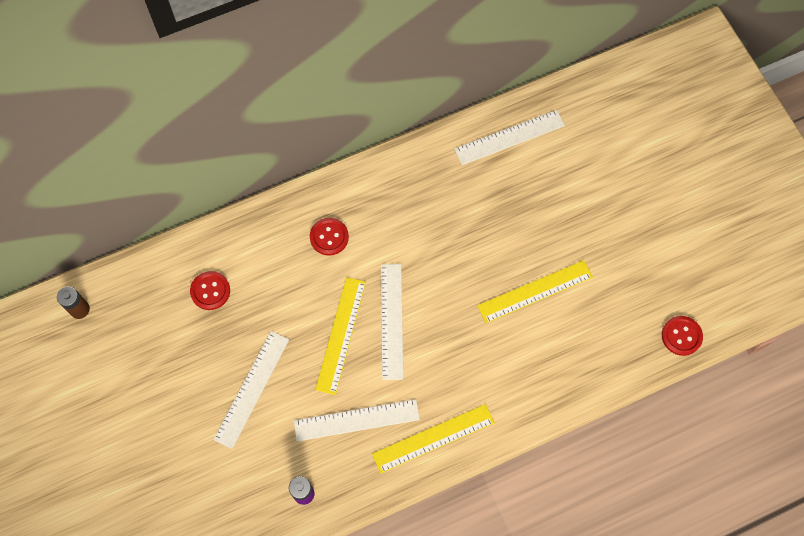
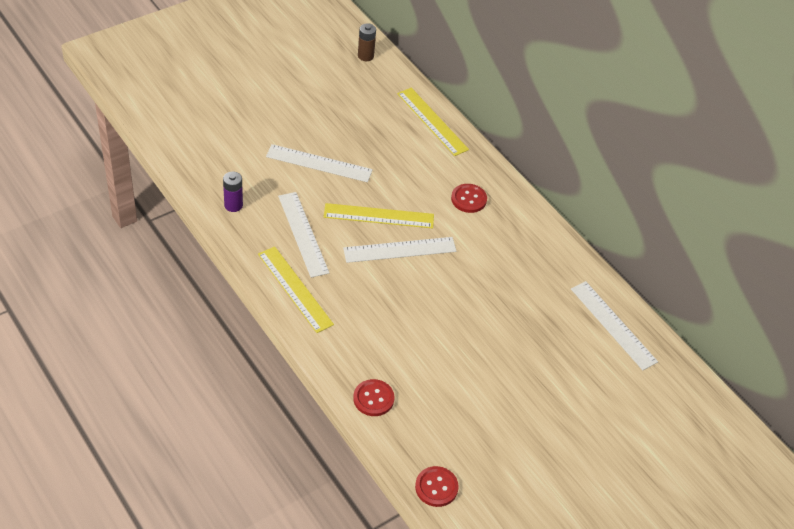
camera: 75 degrees right, 20 degrees down
(210, 291) = (399, 128): red button -> red button (373, 399)
(535, 291) = (455, 356): yellow ruler -> yellow ruler (432, 121)

